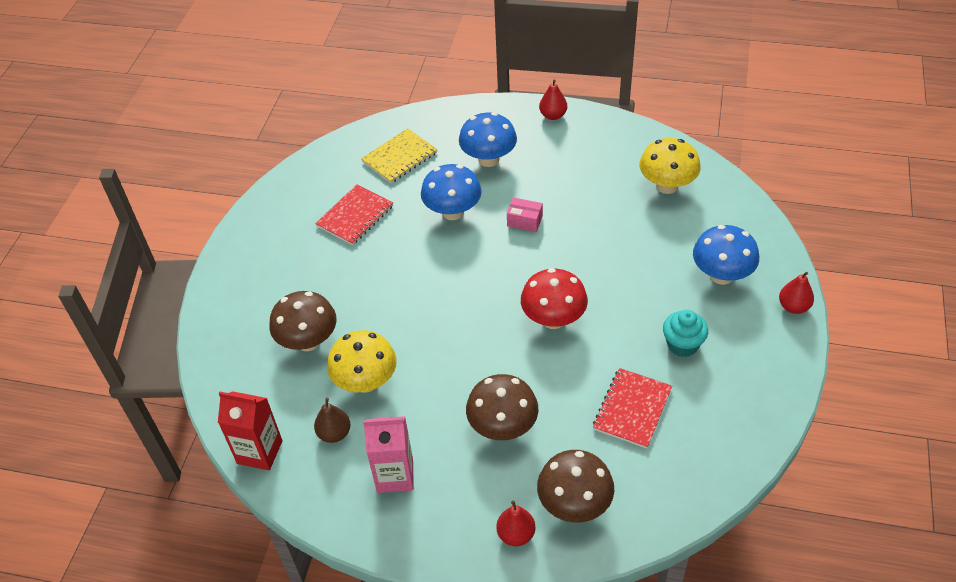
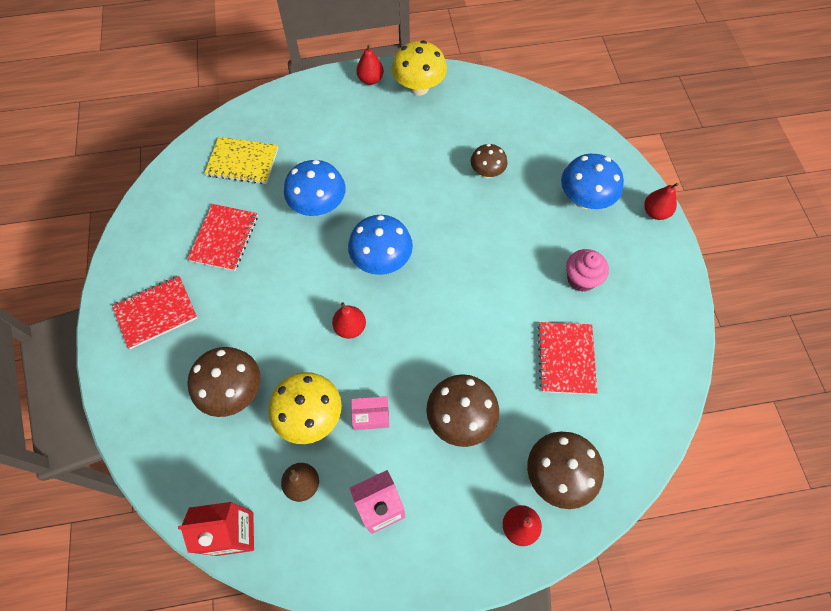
camera: 25 degrees left, 15 degrees up
(270, 260) = (156, 313): none -> red notebook
(400, 157) = (242, 162): yellow notebook -> yellow notebook turned 75 degrees clockwise
(435, 321) = (350, 327): none -> red pear
(488, 159) = (329, 141): blue mushroom -> blue mushroom (381, 260)
(524, 221) = (390, 196): pink box -> pink box (371, 416)
(553, 319) = (459, 290): red mushroom -> none
(631, 225) = (487, 172): none -> brown mushroom
(667, 186) = (501, 124): yellow mushroom -> yellow mushroom (419, 88)
(682, 345) = (581, 279): turquoise cupcake -> pink cupcake

